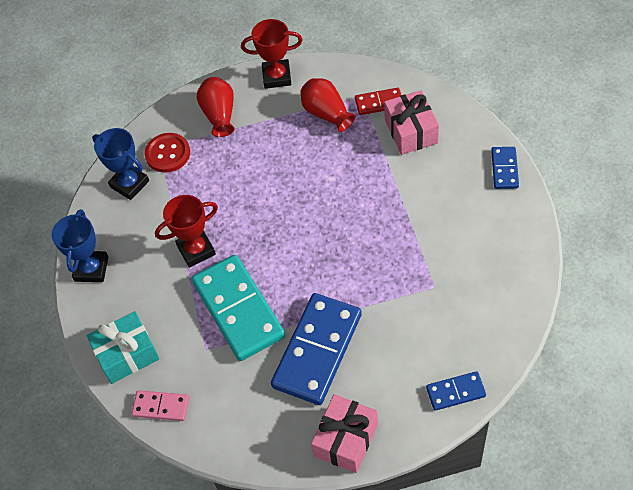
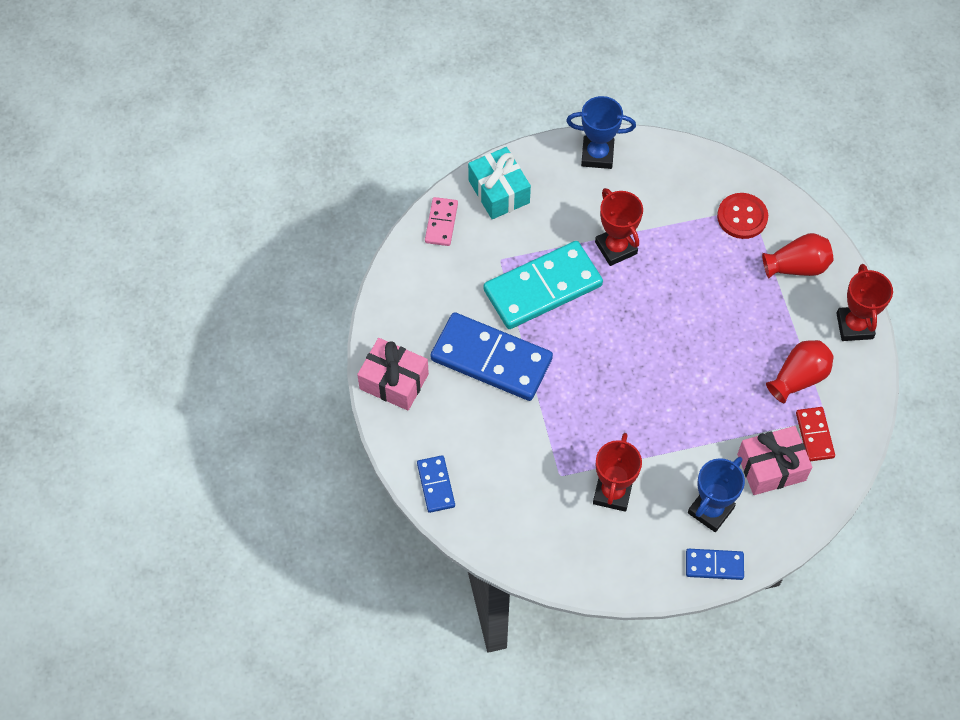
camera: 85 degrees right, 5 degrees up
(129, 184) = (702, 183): blue trophy -> blue trophy (710, 510)
(447, 244) = (612, 492): none -> red trophy

